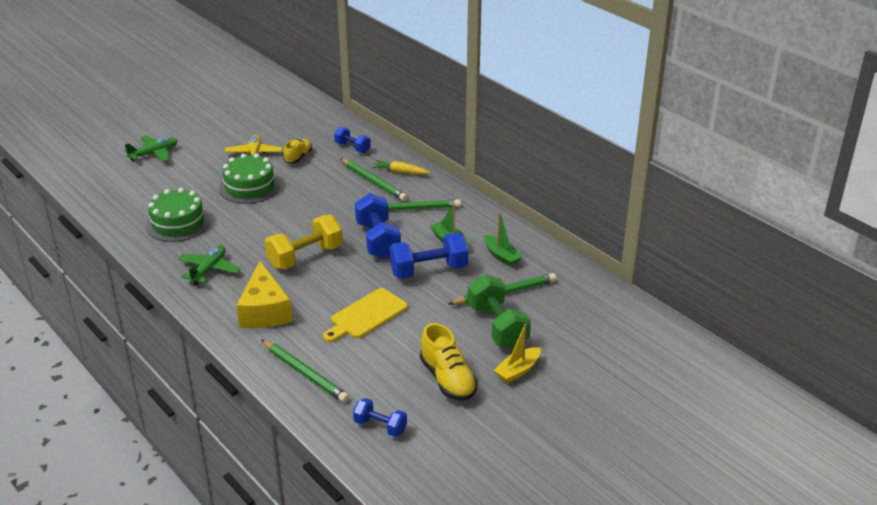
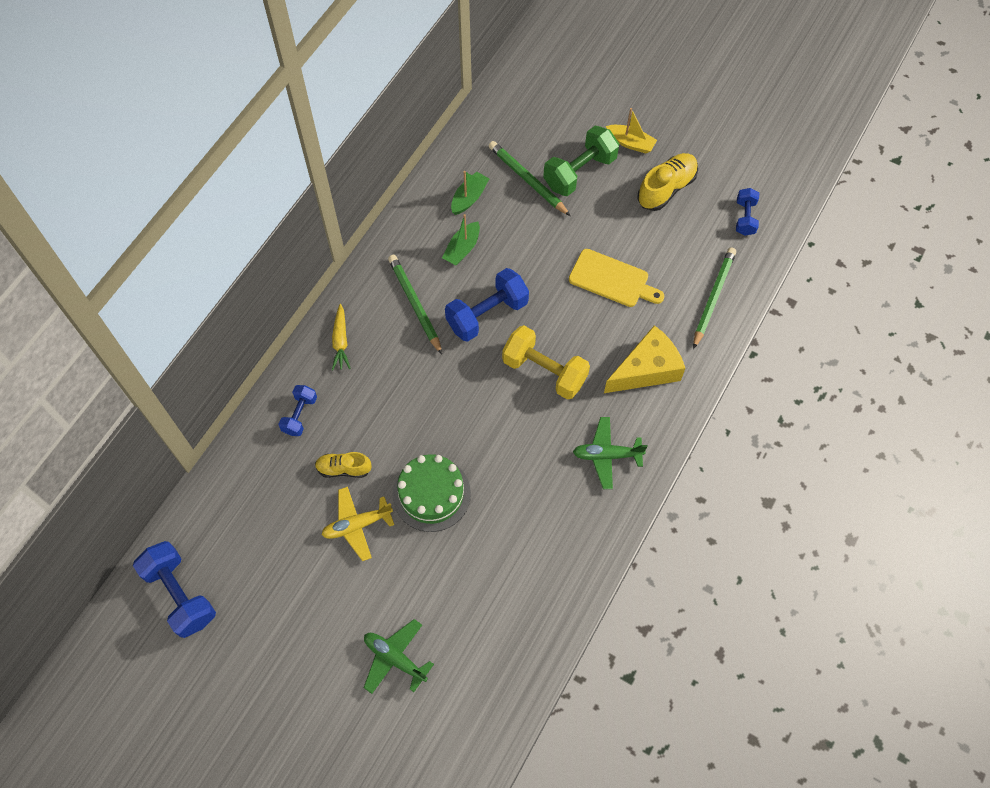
camera: 110 degrees left, 30 degrees up
(178, 223) = (537, 535): green cake -> none
(374, 182) = (372, 361): green pencil -> none
(428, 270) = (519, 251): blue dumbbell -> blue dumbbell (180, 594)

